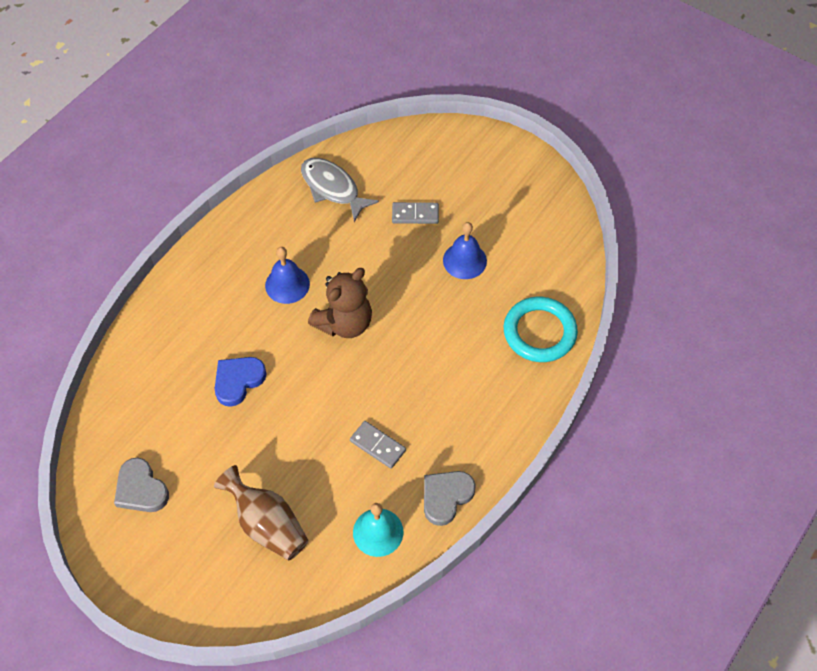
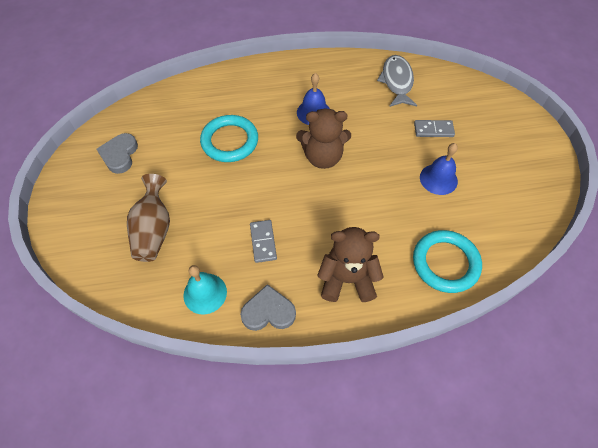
camera: 45 degrees right, 0 degrees up
(238, 381) = (230, 141): blue heart -> turquoise ring
(415, 214) = (433, 130): grey domino -> grey domino turned 45 degrees counterclockwise
(479, 414) = (347, 279): none -> brown teddy bear

